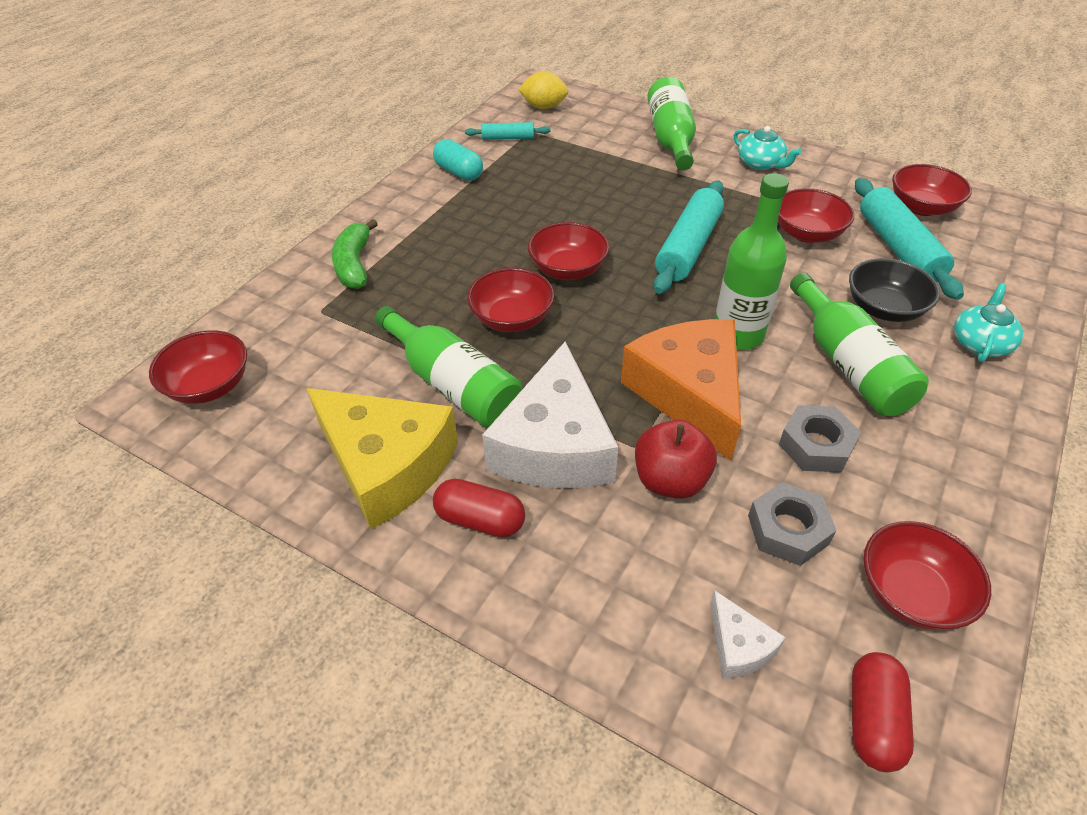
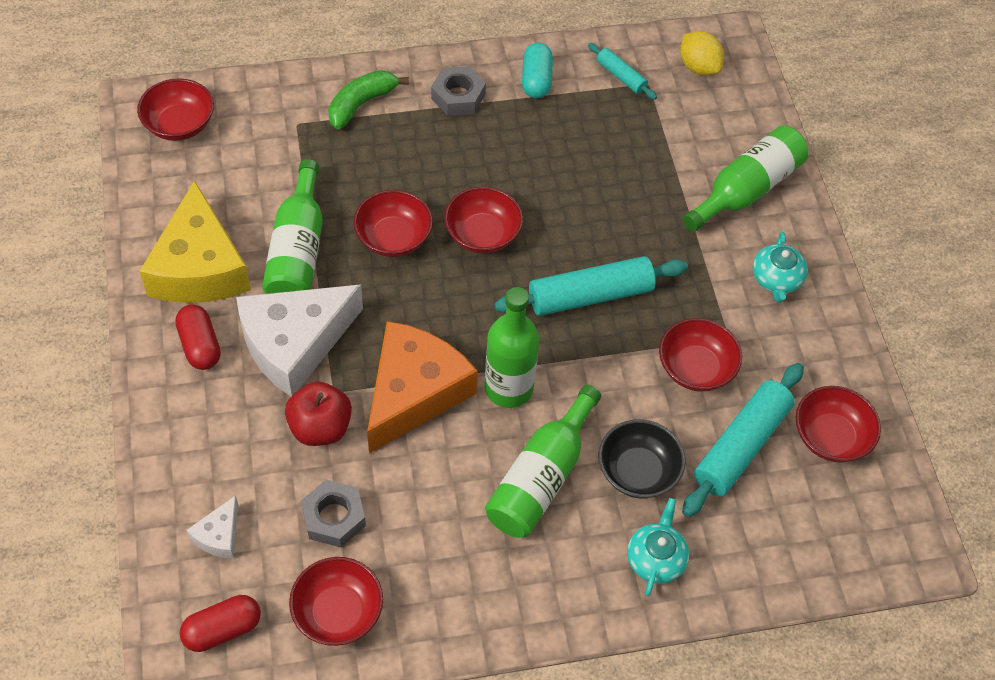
camera: 45 degrees right, 10 degrees up
(816, 445) = (429, 497): grey nut -> grey nut (458, 96)
(980, 343) = (656, 558): turquoise teapot -> turquoise teapot turned 60 degrees counterclockwise

